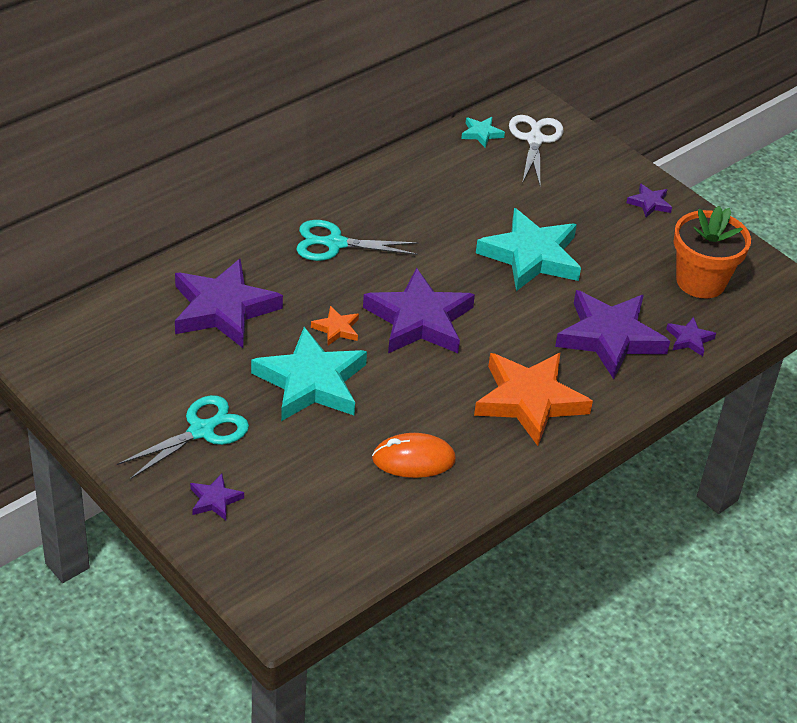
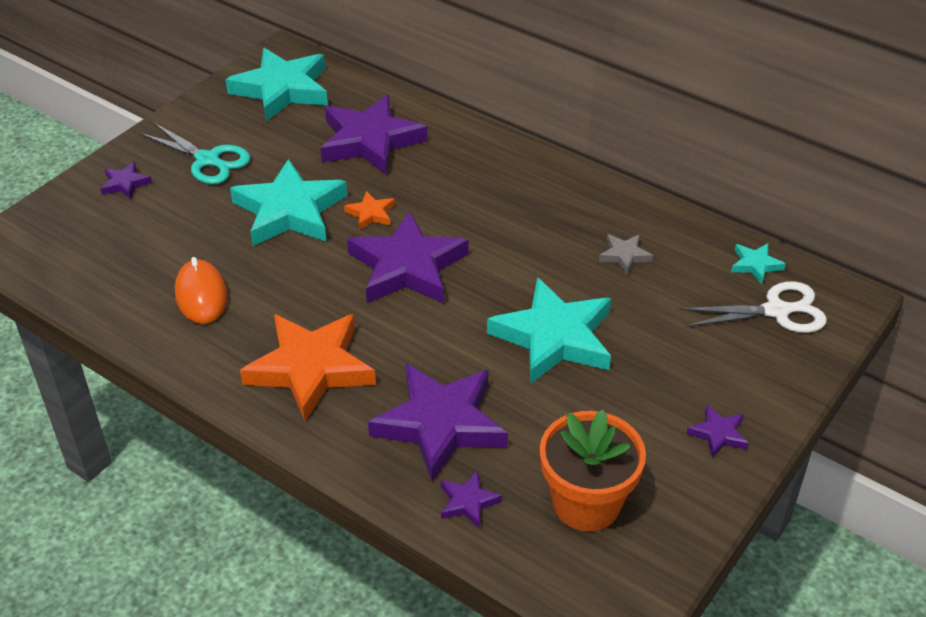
camera: 80 degrees right, 0 degrees up
(100, 357) = (282, 89): none -> turquoise star
(335, 244) = (498, 190): turquoise scissors -> none
(447, 195) = (624, 255): none -> grey star

